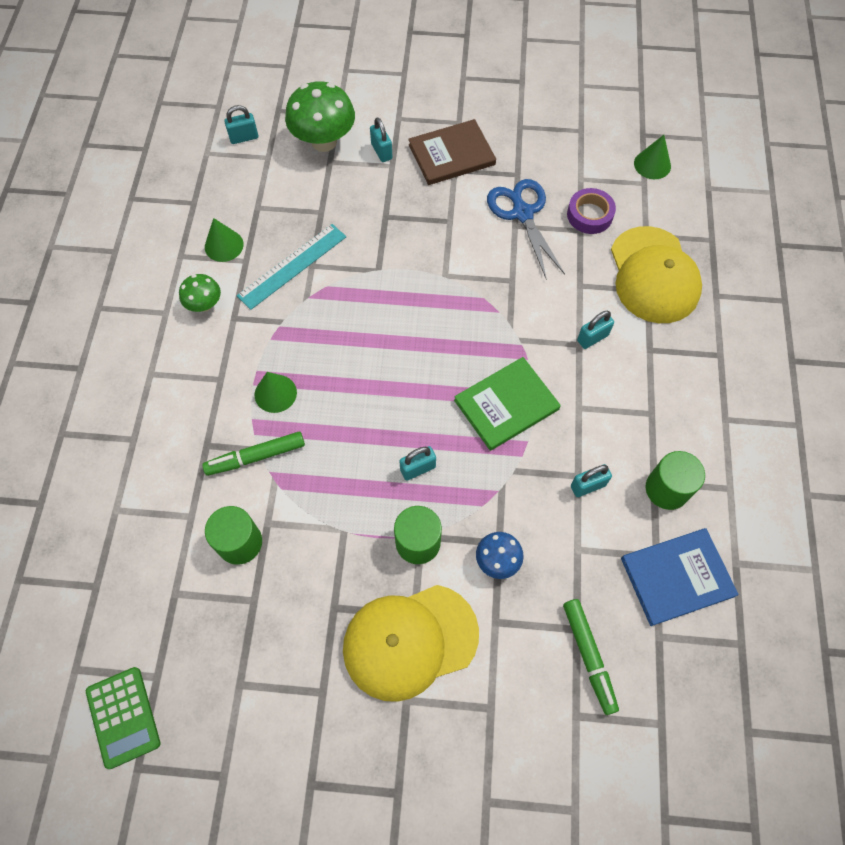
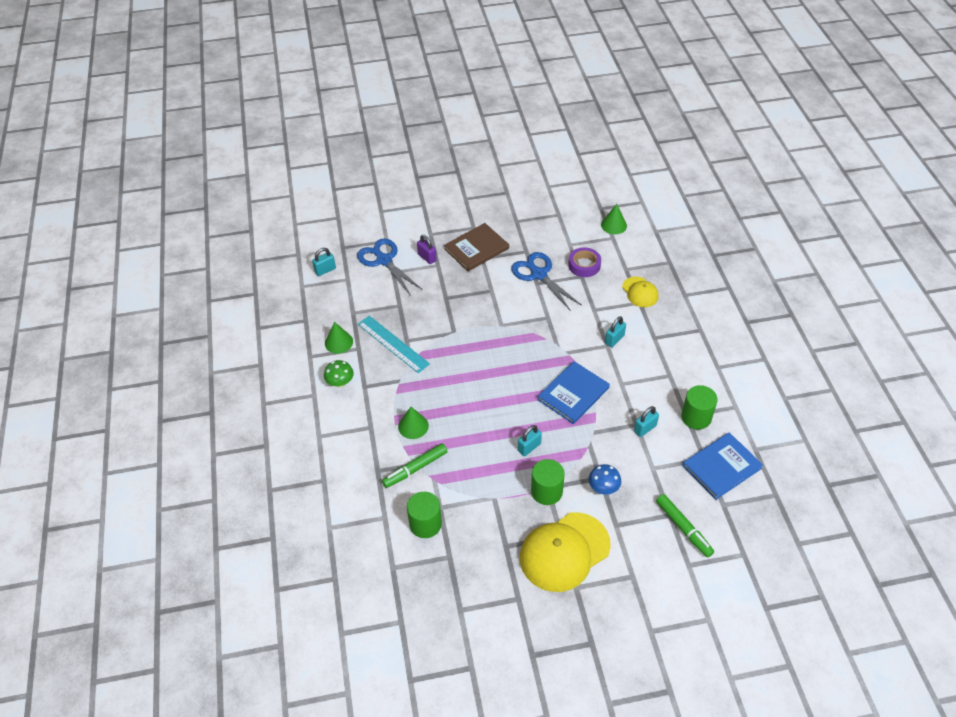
camera: 15 degrees left, 15 degrees down
(123, 717) = (387, 652): green calculator -> none
(292, 266) = (393, 344): turquoise ruler -> turquoise ruler turned 75 degrees counterclockwise
(324, 141) = (383, 260): green mushroom -> blue scissors
(381, 151) = (427, 257): turquoise padlock -> purple padlock
(506, 405) = (573, 394): green book -> blue book
(654, 275) = (640, 292): yellow cap -> yellow cap, size x0.53

